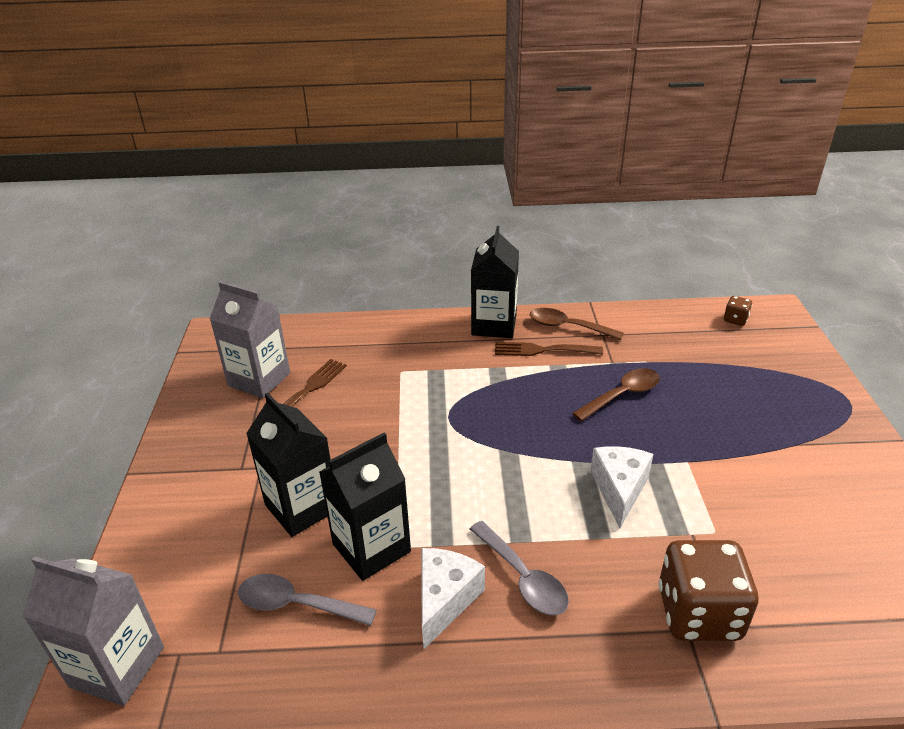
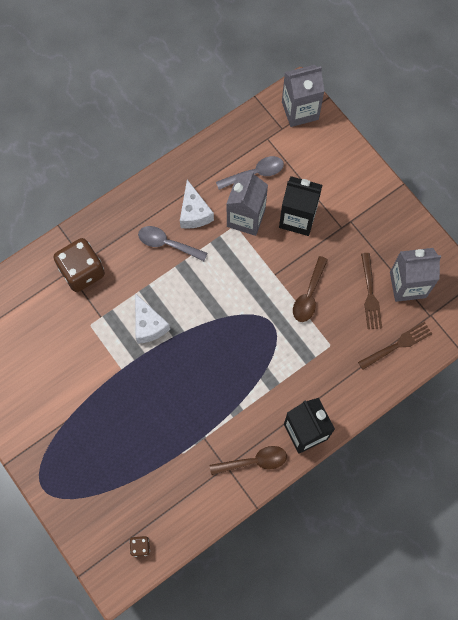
camera: 145 degrees right, 35 degrees up
(371, 548) = (246, 217): black carton -> grey carton
(543, 350) = (255, 423): brown fork -> brown fork (397, 345)
(622, 395) = (182, 406): brown spoon -> brown spoon (309, 295)

